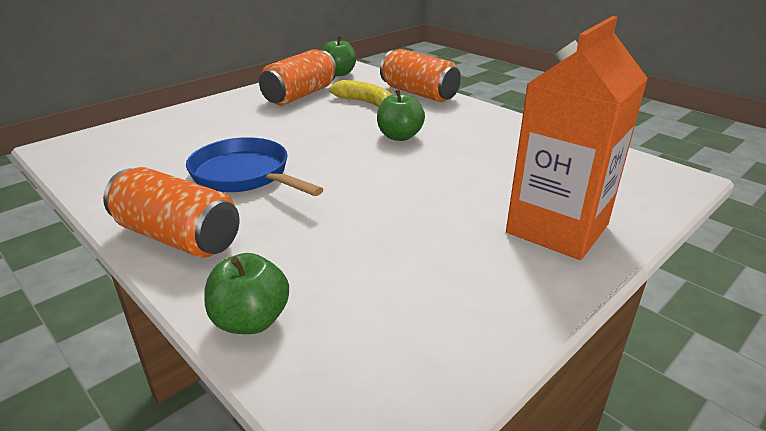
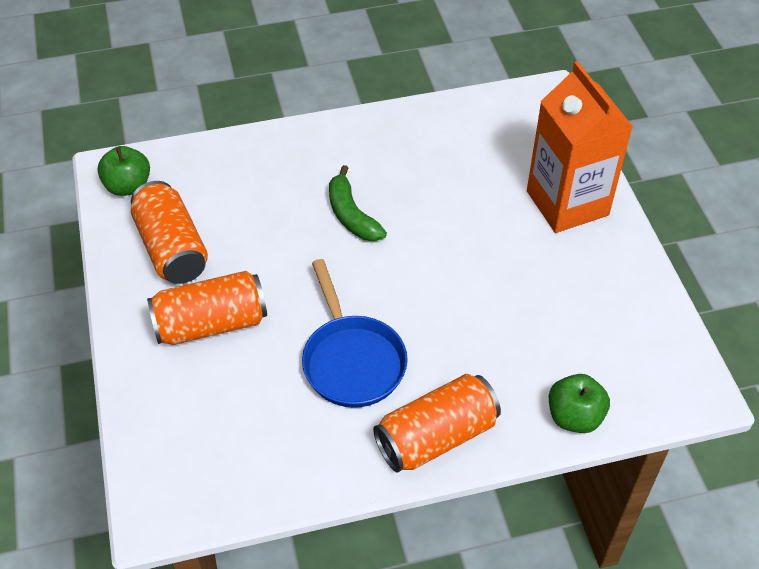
camera: 60 degrees left, 20 degrees up
(245, 175) = (352, 360): blue pan -> blue pan turned 90 degrees counterclockwise
(365, 103) = (245, 202): yellow banana -> none
(399, 136) = (351, 215): green apple -> green banana
(419, 93) = (255, 149): orange can -> orange can (211, 324)

